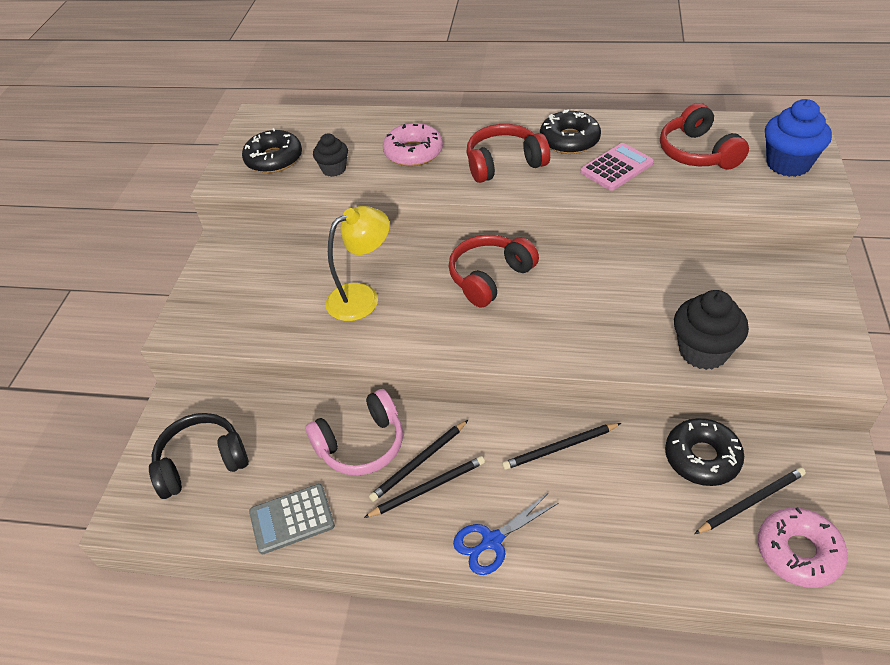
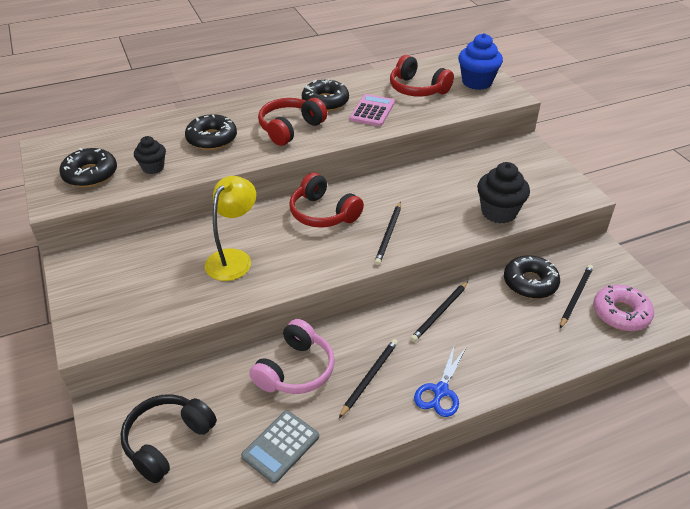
camera: 35 degrees left, 5 degrees down
(413, 152) = (212, 139): pink donut -> black donut
(419, 462) = (349, 363): black pencil -> black pencil (388, 235)
(490, 277) = (323, 213): red headphones -> red headphones turned 60 degrees counterclockwise

